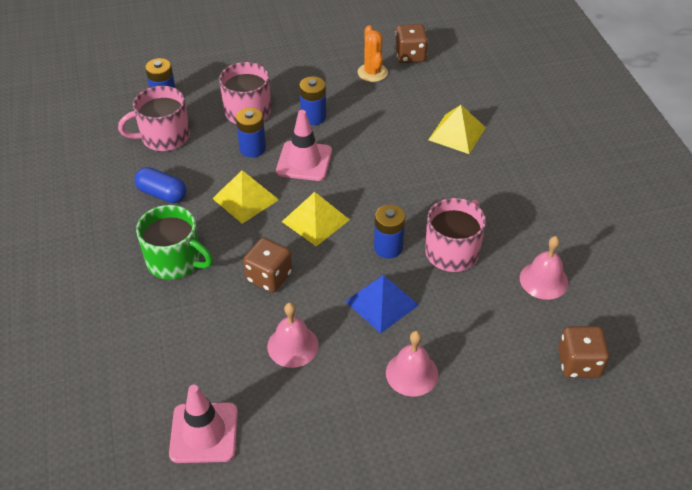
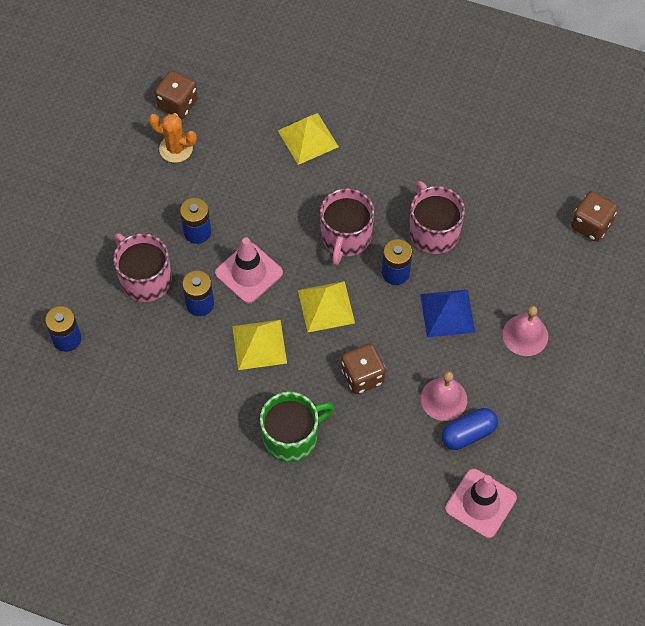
camera: 55 degrees left, 15 degrees up
(162, 194) = (201, 406): blue capsule -> blue capsule (468, 433)
(164, 137) = (124, 367): pink mug -> pink mug (345, 237)
(543, 280) = (505, 191): pink bell -> none

